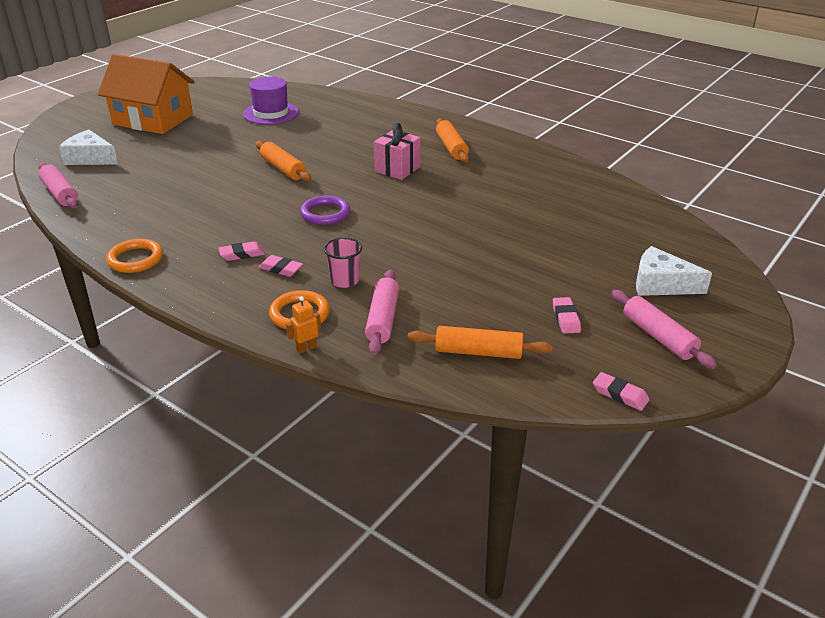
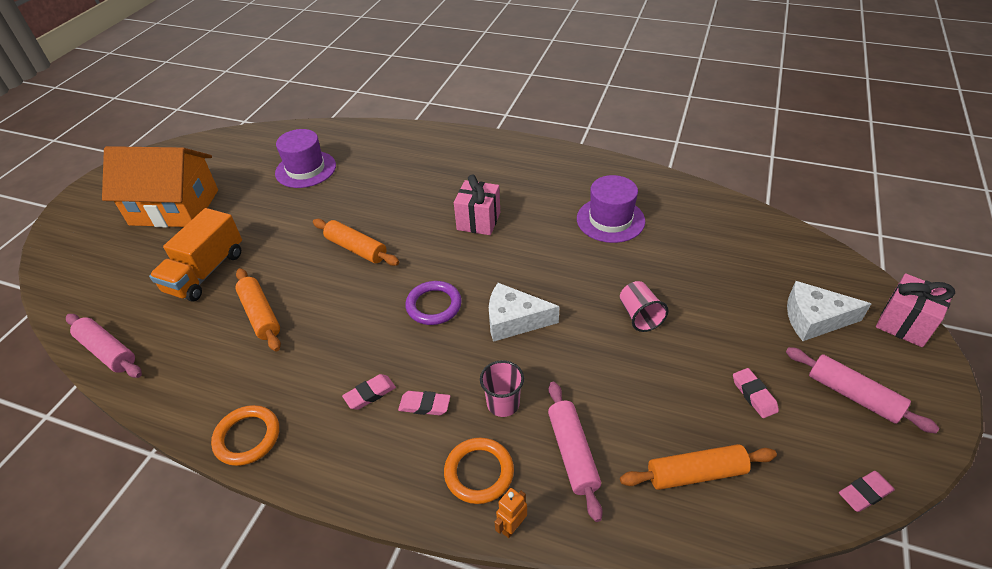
camera: 15 degrees left, 10 degrees up
(90, 158) = (123, 284): white cheese -> white cheese (514, 320)
(156, 162) = (205, 272): none -> orange truck
(451, 147) = (518, 177): orange rolling pin -> orange rolling pin (260, 315)
(498, 252) = (639, 316): none -> pink cup
(516, 188) = (610, 220): none -> purple hat
(620, 394) = (864, 493): pink eraser -> pink eraser turned 45 degrees counterclockwise
(747, 303) = (904, 324): none -> pink gift

